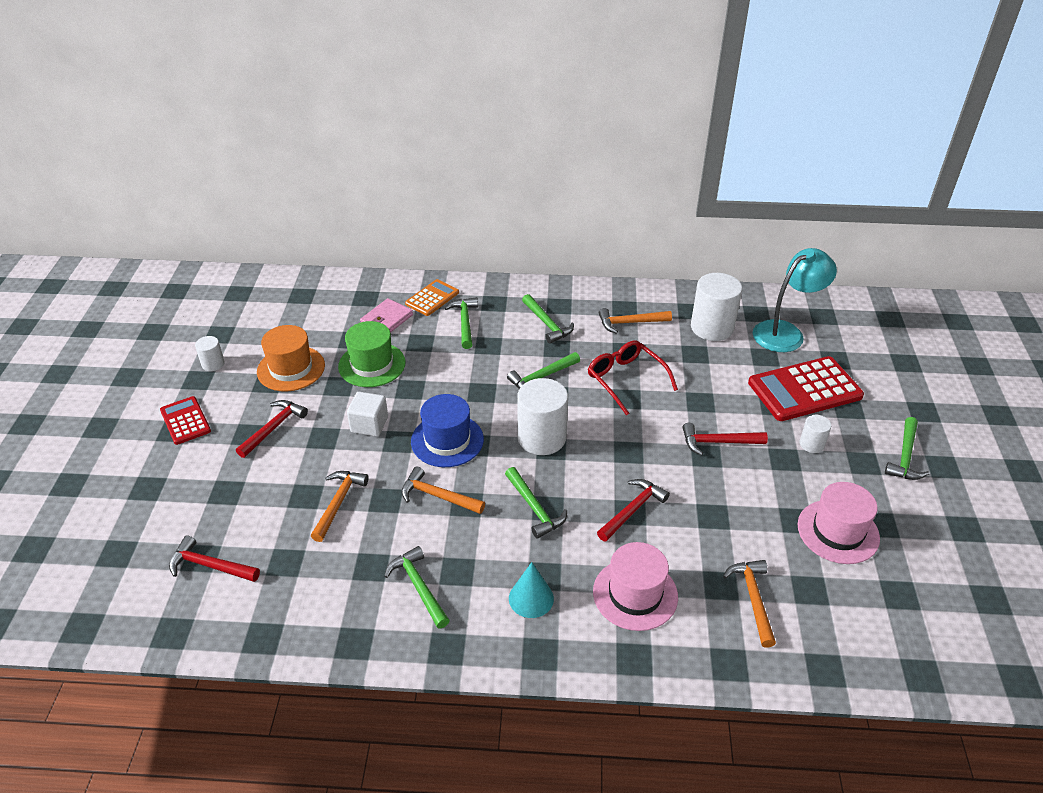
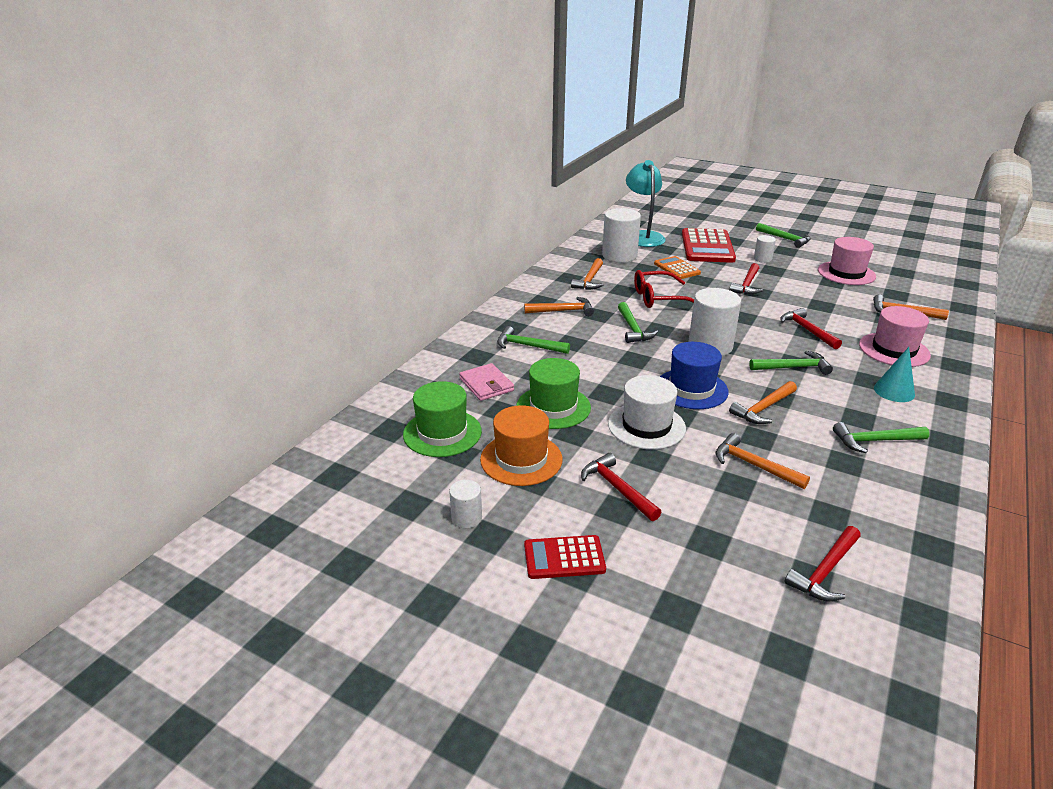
camera: 65 degrees left, 10 degrees down
(308, 320) = (442, 433): none -> green hat
(369, 425) = (646, 426): white cube -> white hat
(432, 298) = (475, 354): orange calculator -> orange calculator (677, 268)
(547, 324) = (563, 311): green hammer -> orange hammer

